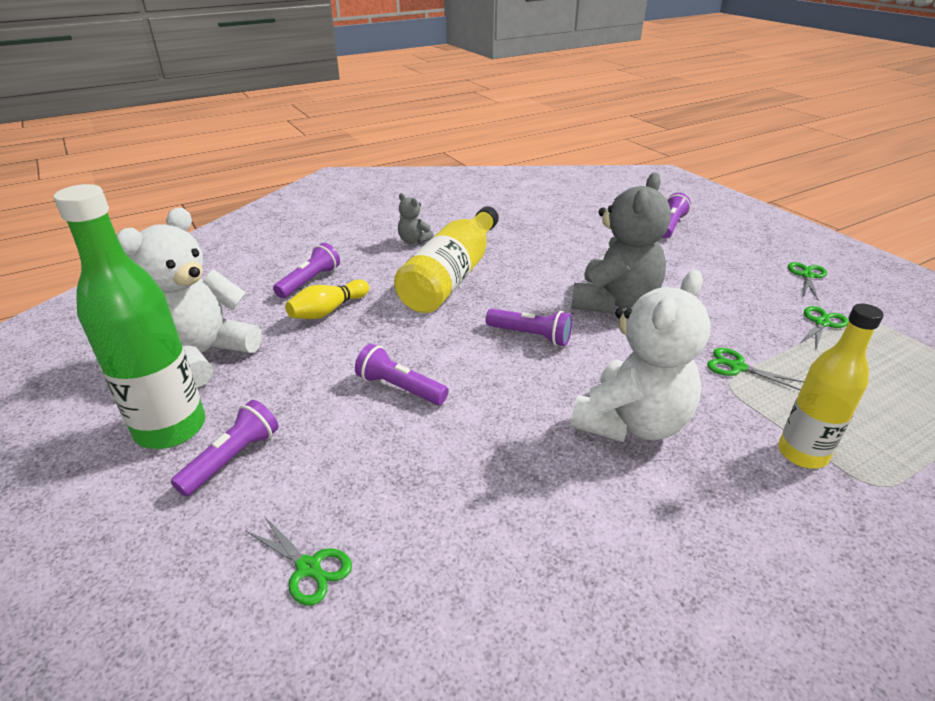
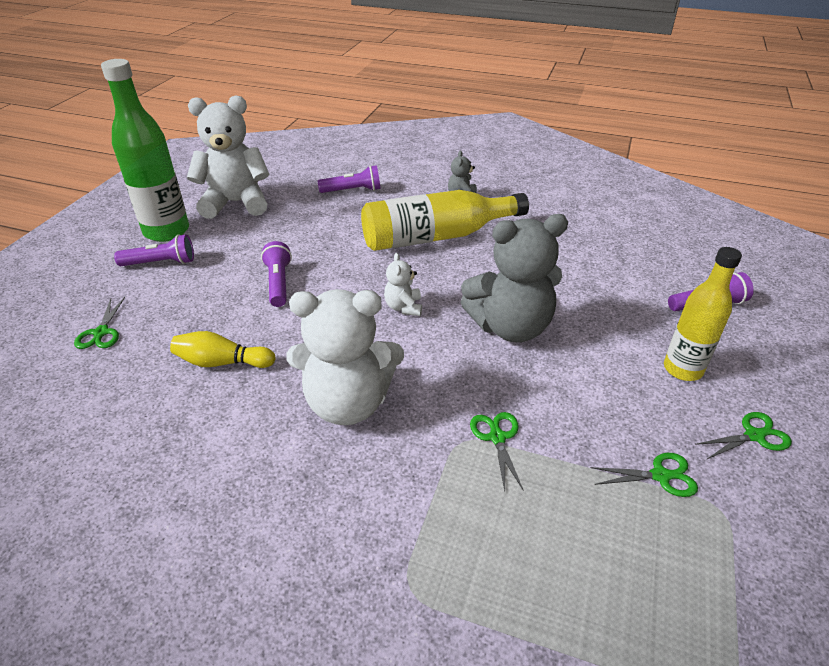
camera: 50 degrees right, 5 degrees up
(328, 311) = (329, 215): yellow bowling pin -> yellow bowling pin (222, 362)
(530, 336) = (403, 307): purple flashlight -> white teddy bear
(802, 454) = (406, 520): yellow bottle -> yellow bottle (682, 369)

